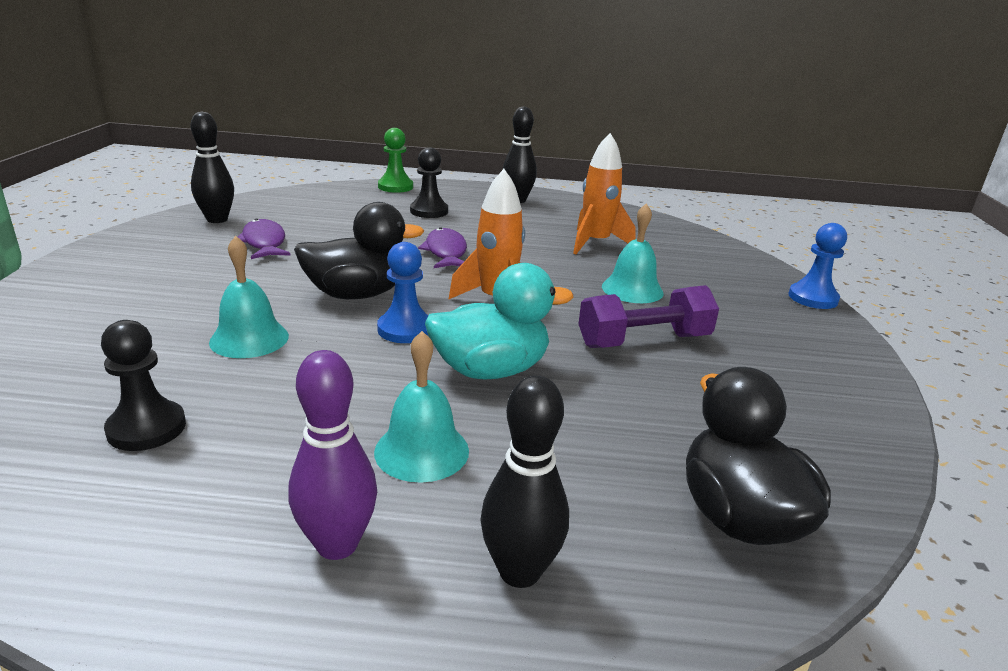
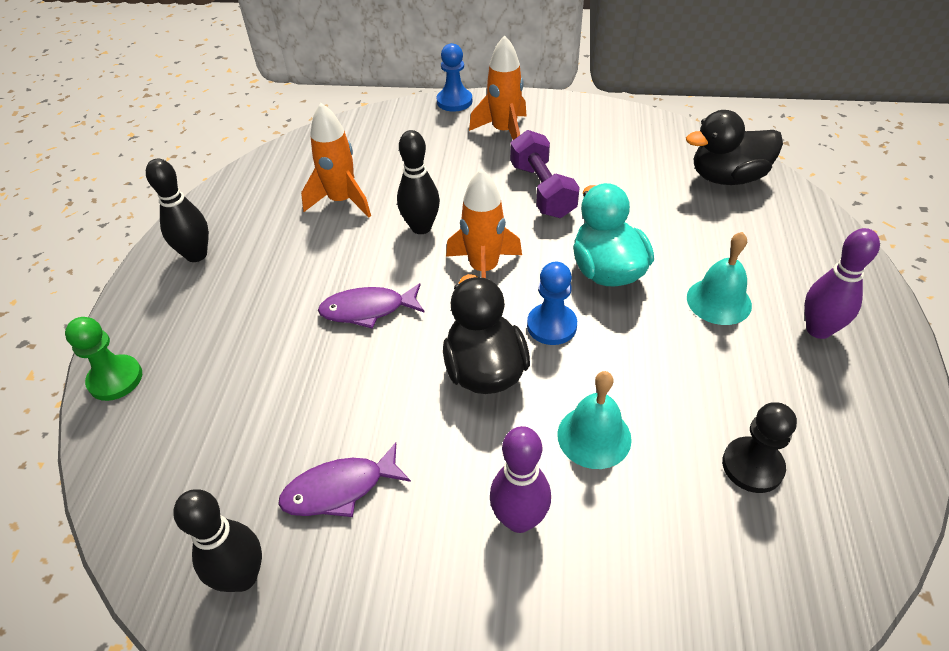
camera: 85 degrees left, 20 degrees up
(187, 300) = (519, 519): none -> purple bowling pin
(429, 211) = (230, 334): black pawn -> none
(519, 571) = (803, 256): black bowling pin -> black bowling pin (421, 227)
(632, 289) = (449, 187): turquoise bell -> none
(763, 325) = (504, 132): none -> orange rocket

